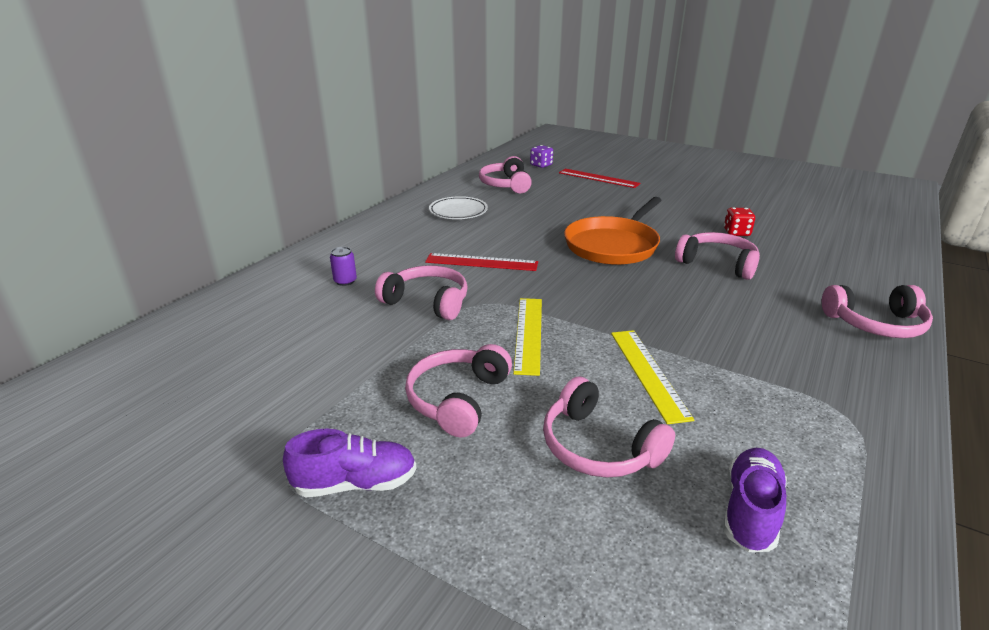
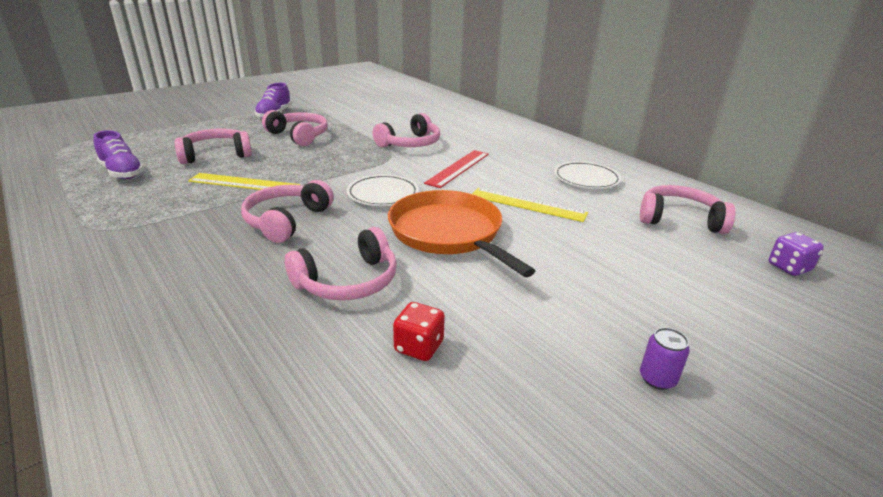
camera: 110 degrees right, 0 degrees up
(345, 281) = (462, 128): purple can -> purple can (657, 379)
(528, 334) = (335, 162): yellow ruler -> yellow ruler (527, 204)
(579, 284) = (383, 194): none -> white plate
(598, 178) = (719, 303): red ruler -> none
(875, 324) = (121, 322): pink headphones -> pink headphones (286, 220)

